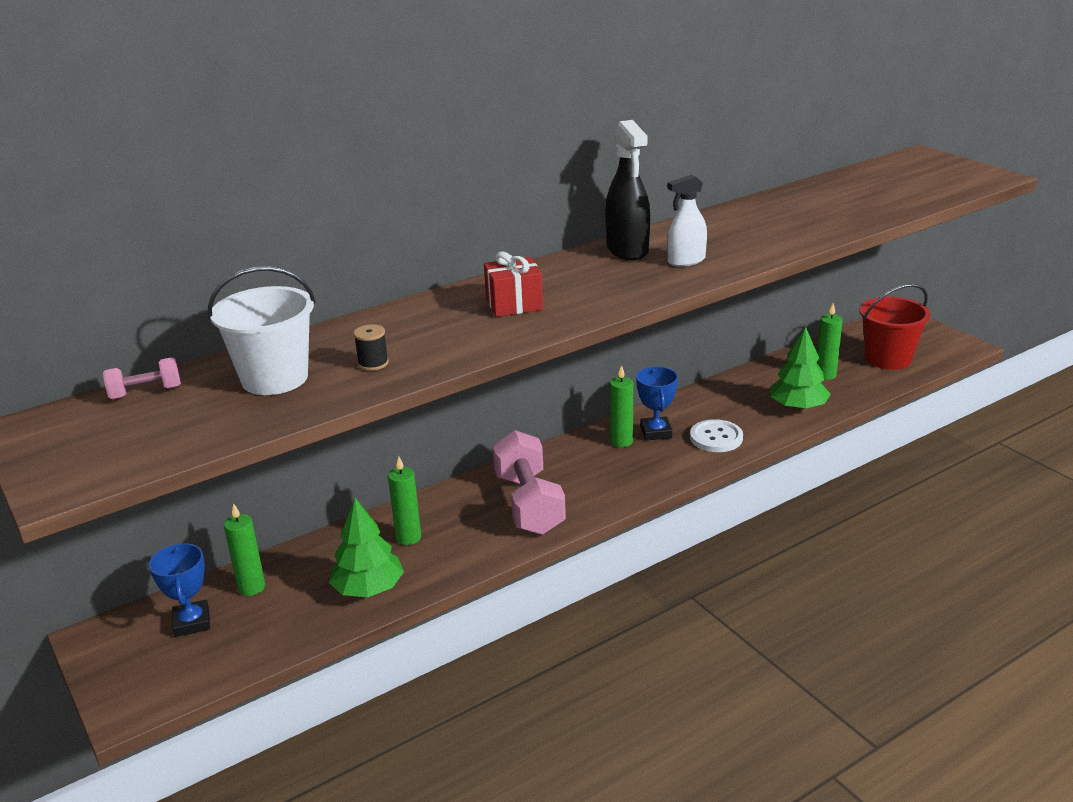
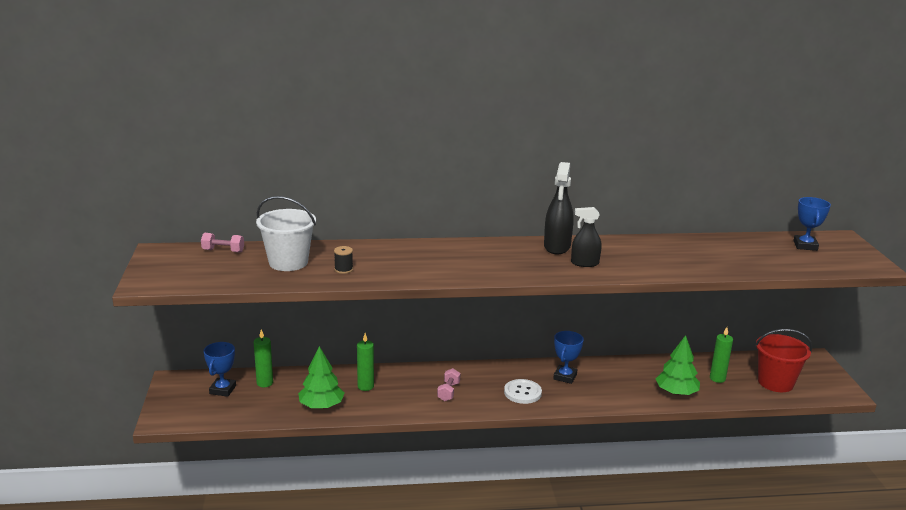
camera: 25 degrees right, 5 degrees down
(514, 304) = (453, 260): red gift -> none
(529, 504) = (448, 392): pink dumbbell -> pink dumbbell, size x0.48
(621, 441) = (538, 375): green candle -> none
(686, 261) = (584, 263): white spray bottle -> black spray bottle
(716, 438) = (601, 393): white button -> white button (522, 392)
(897, 173) = (805, 246): none -> blue trophy

